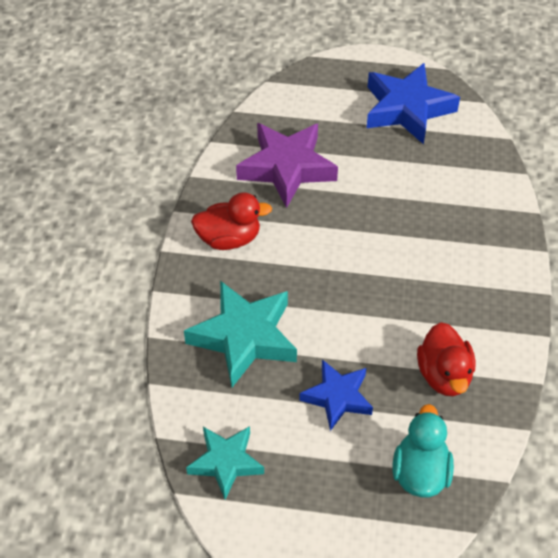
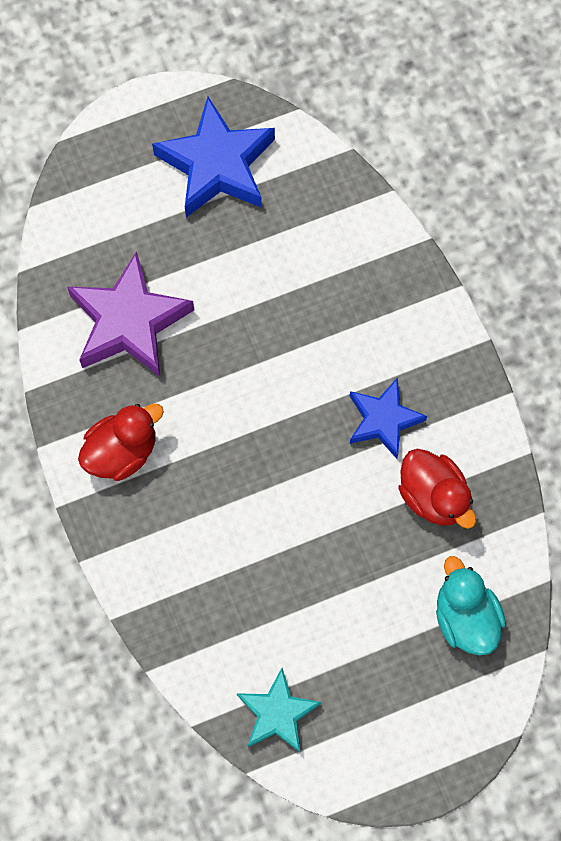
camera: 30 degrees left, 20 degrees up
(244, 337) = (211, 564): turquoise star -> none
(337, 397) = (344, 580): blue star -> blue star (383, 420)

